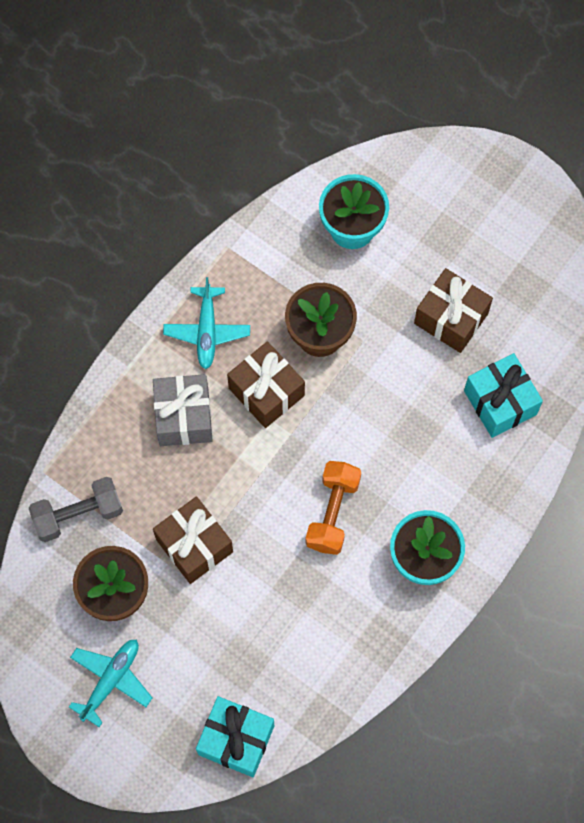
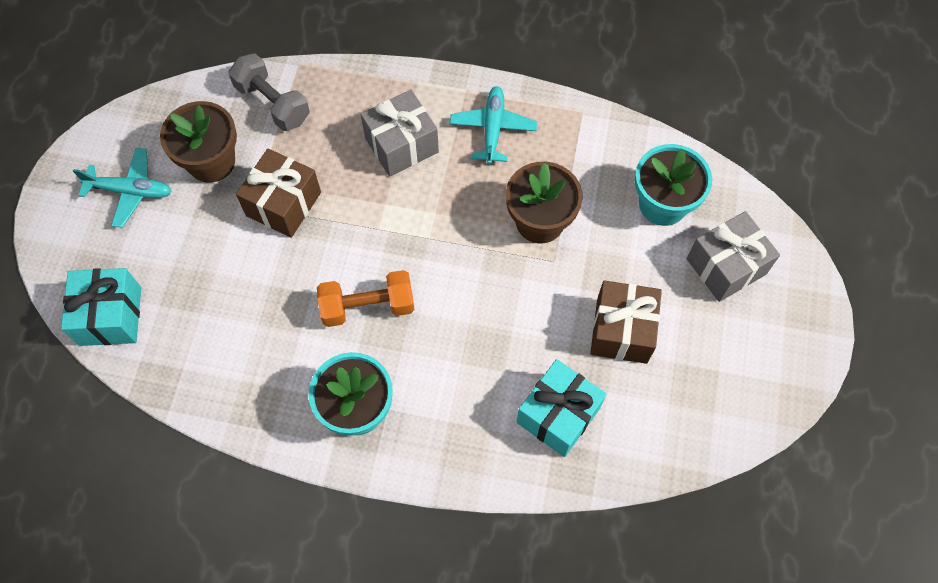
camera: 65 degrees right, 5 degrees down
(207, 331) = (493, 129): turquoise plane -> turquoise plane turned 120 degrees clockwise
(266, 392) = (459, 200): brown gift -> none
(433, 209) = (726, 266): none -> grey gift

